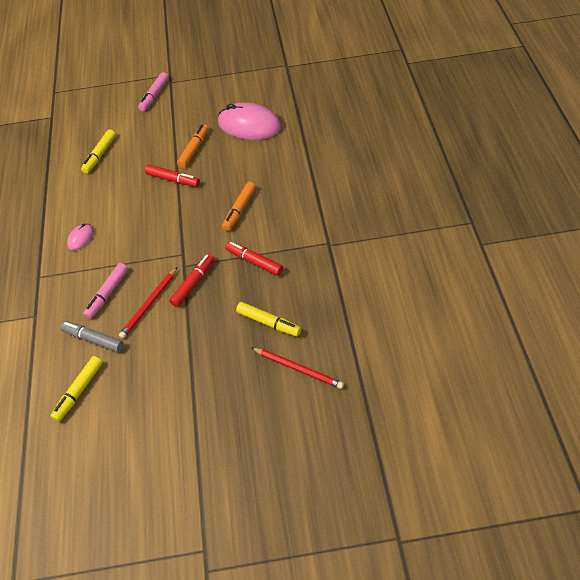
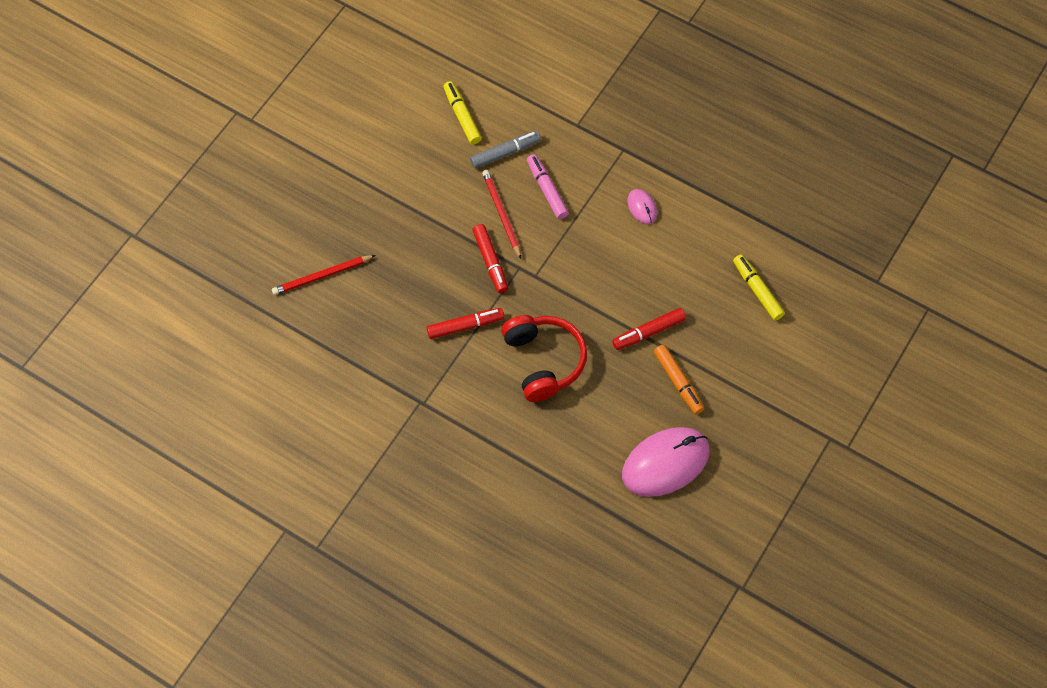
camera: 125 degrees right, 10 degrees up
(154, 95) = (818, 405): pink marker -> none
(240, 209) = (544, 361): orange marker -> red headphones
(268, 322) = (387, 288): yellow marker -> none

